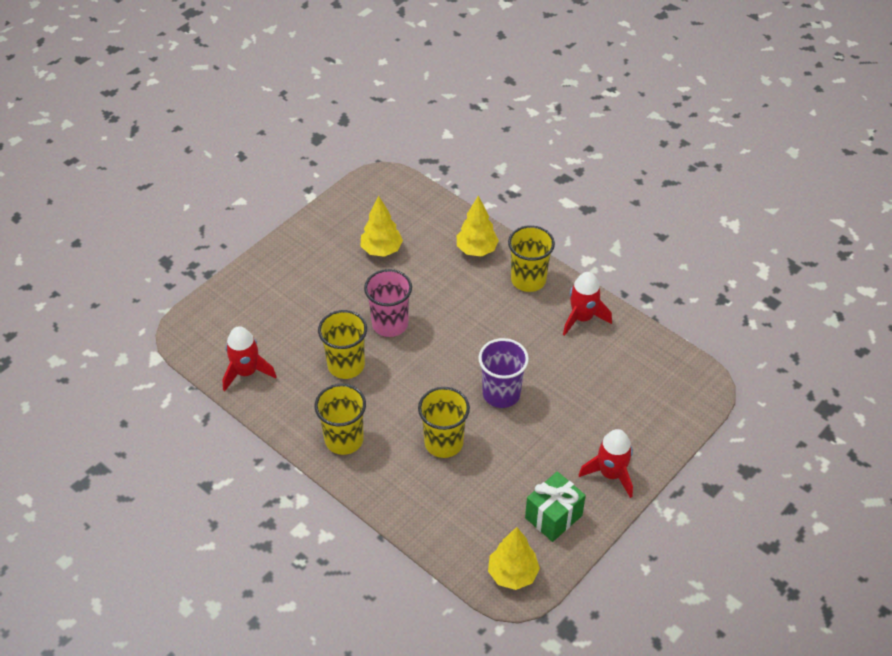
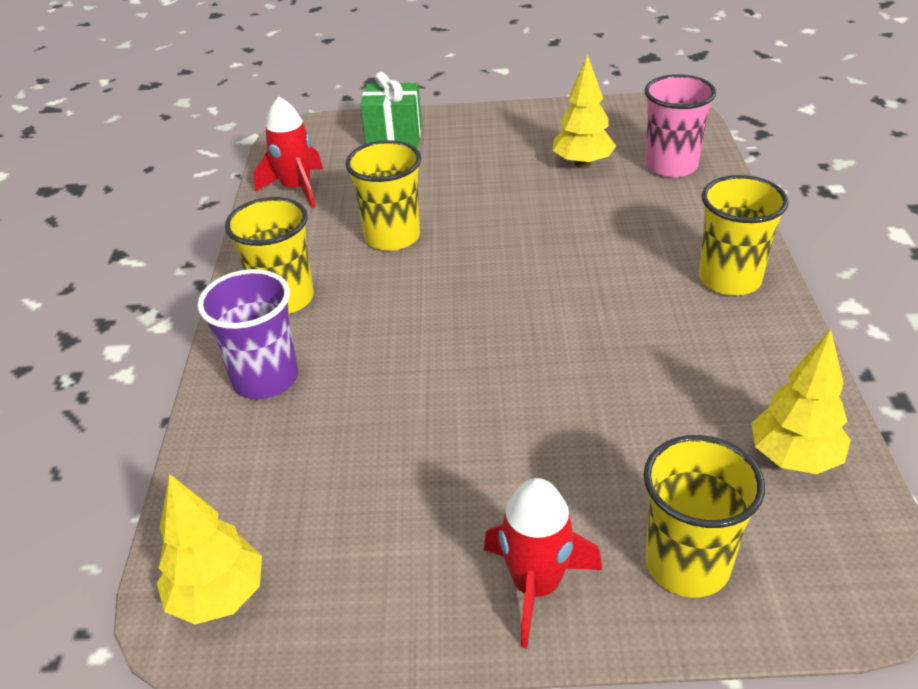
camera: 50 degrees right, 10 degrees down
(390, 324) = (494, 228): pink cup -> pink cup (671, 166)
(444, 442) = (376, 376): yellow cup -> yellow cup (687, 564)
(476, 250) = (699, 217): yellow tree -> yellow tree (794, 458)
(501, 394) = (521, 373): purple cup -> purple cup (265, 379)
(553, 516) = (375, 571): green gift -> green gift (394, 137)
(582, 318) = (756, 362): red rocket -> none

